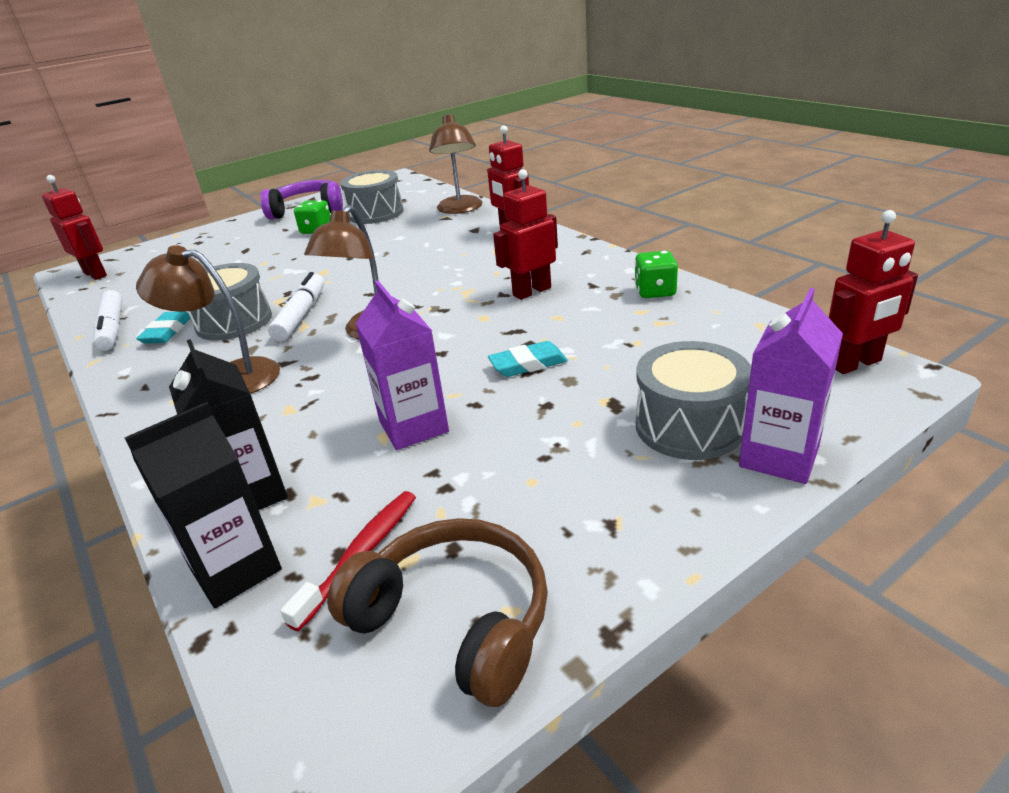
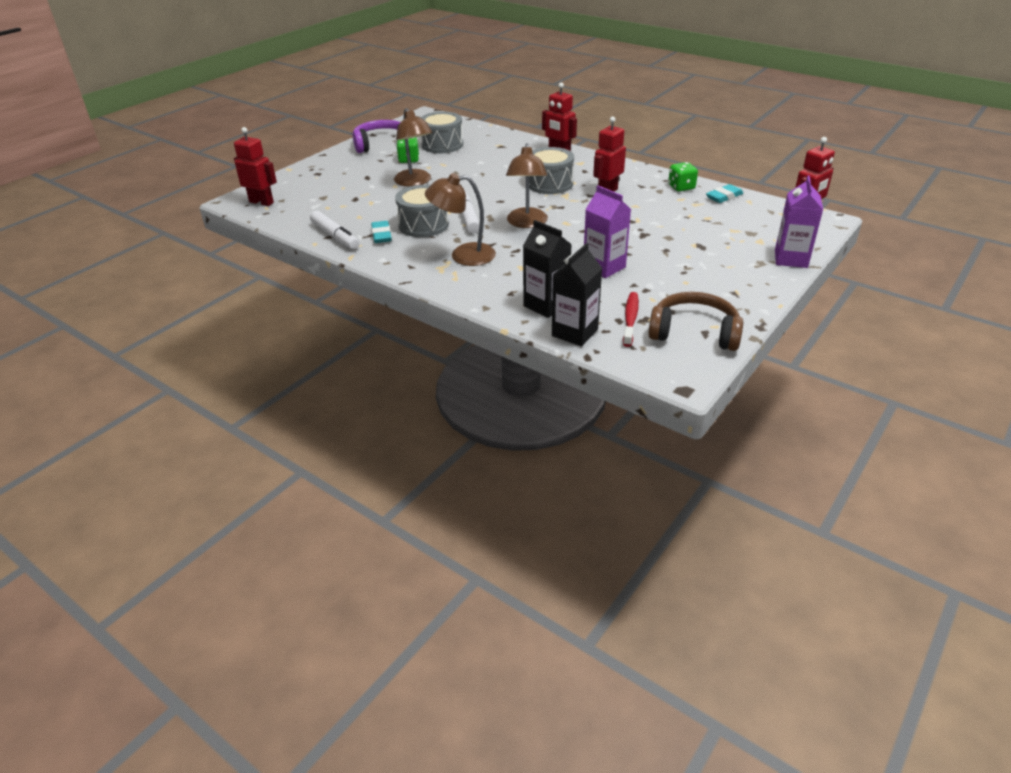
camera: 20 degrees left, 5 degrees up
(460, 209) = (506, 139): brown lamp -> brown lamp (415, 182)
(528, 364) = (639, 231): turquoise eraser -> turquoise eraser (724, 196)
(689, 425) = (743, 251): grey drum -> grey drum (550, 184)

